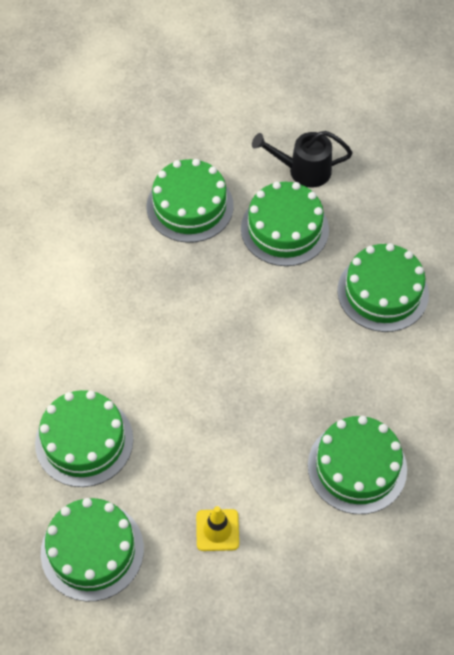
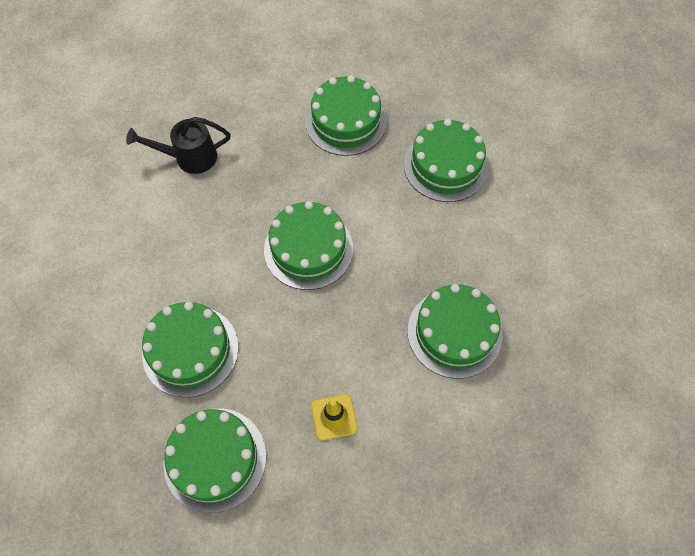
camera: 10 degrees left, 5 degrees up
(190, 206) = (255, 113): green cake -> green cake (308, 249)
(302, 170) = (352, 67): black watering can -> black watering can (189, 157)

